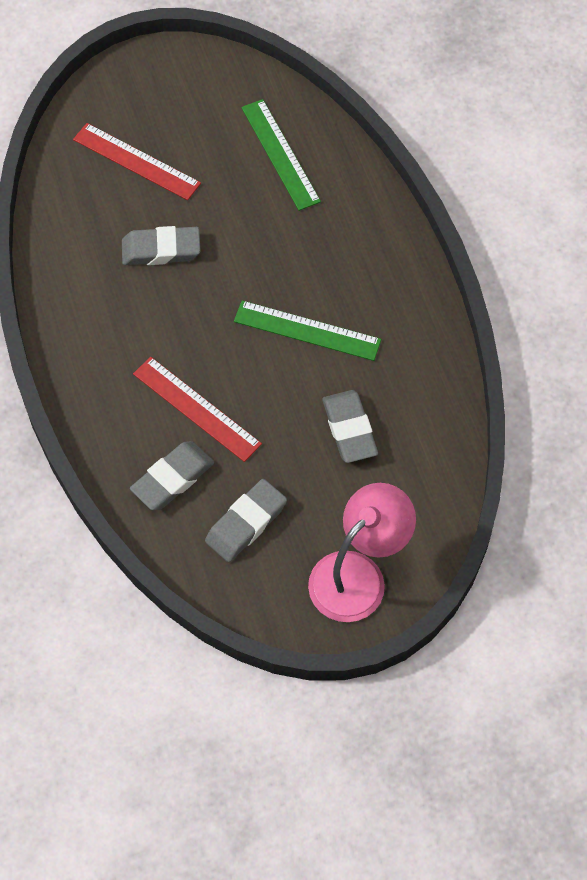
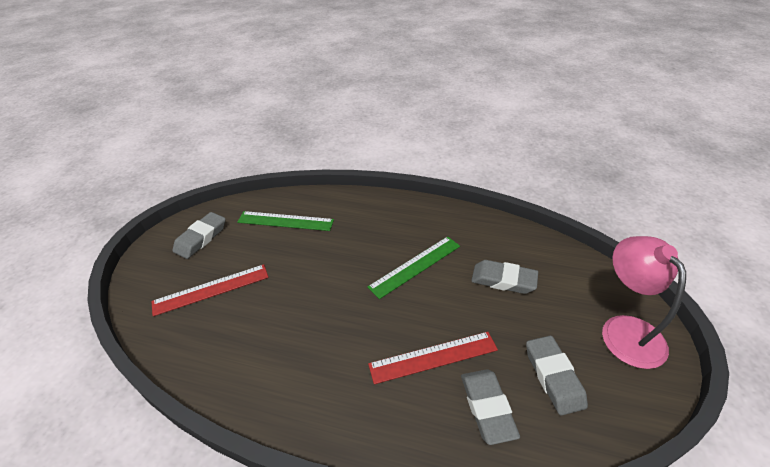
camera: 55 degrees left, 20 degrees down
(161, 250) = (289, 311): grey eraser -> grey eraser (201, 238)

